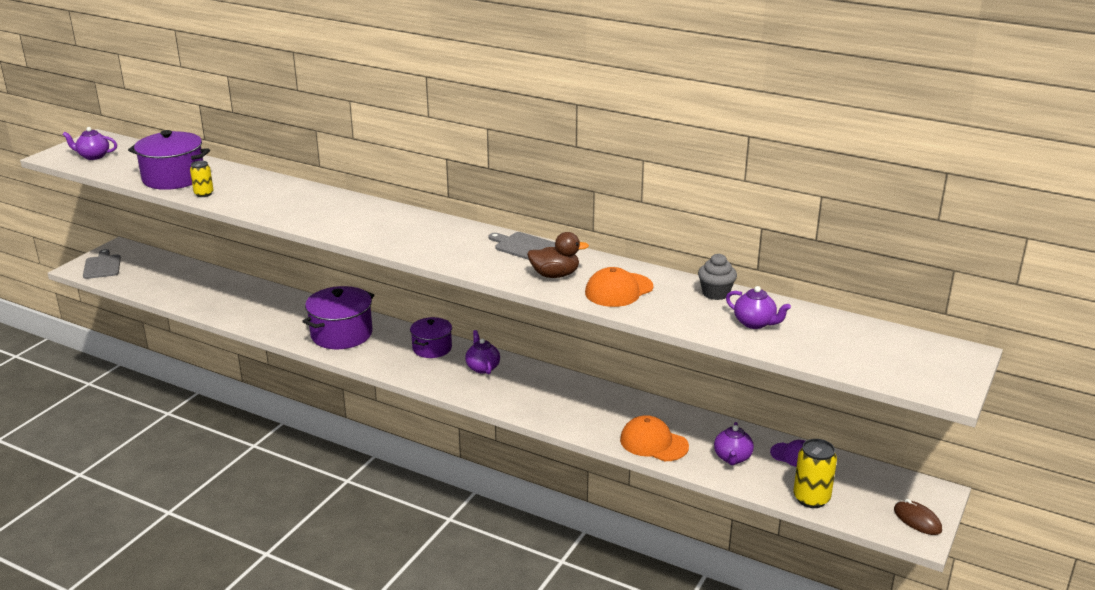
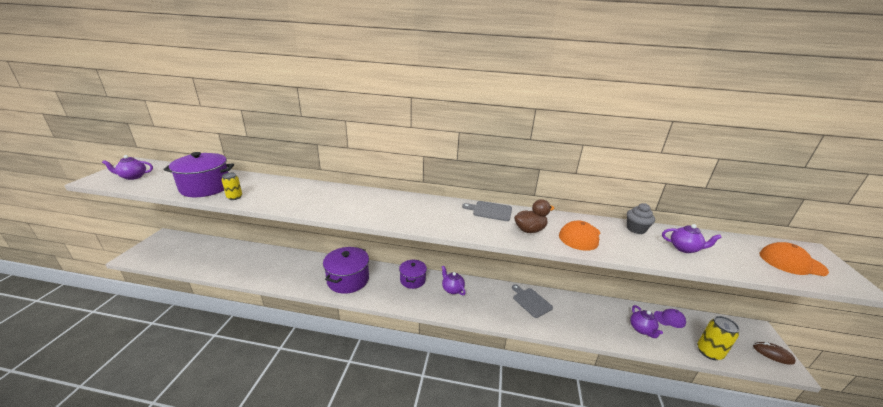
camera: 20 degrees left, 0 degrees up
(102, 266) = (152, 252): grey cutting board -> grey cutting board (531, 301)
(653, 443) = (591, 328): orange cap -> orange cap (791, 262)

